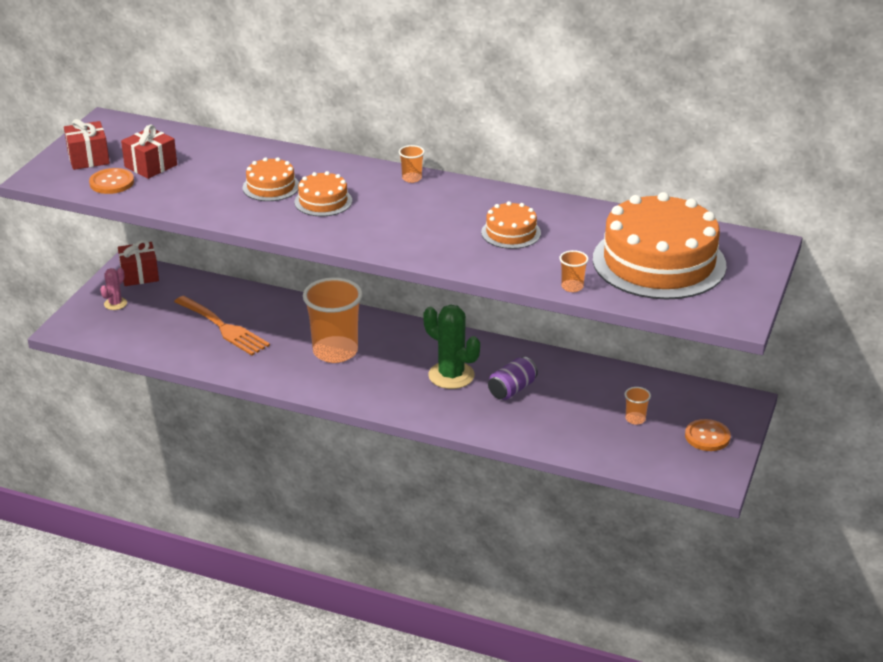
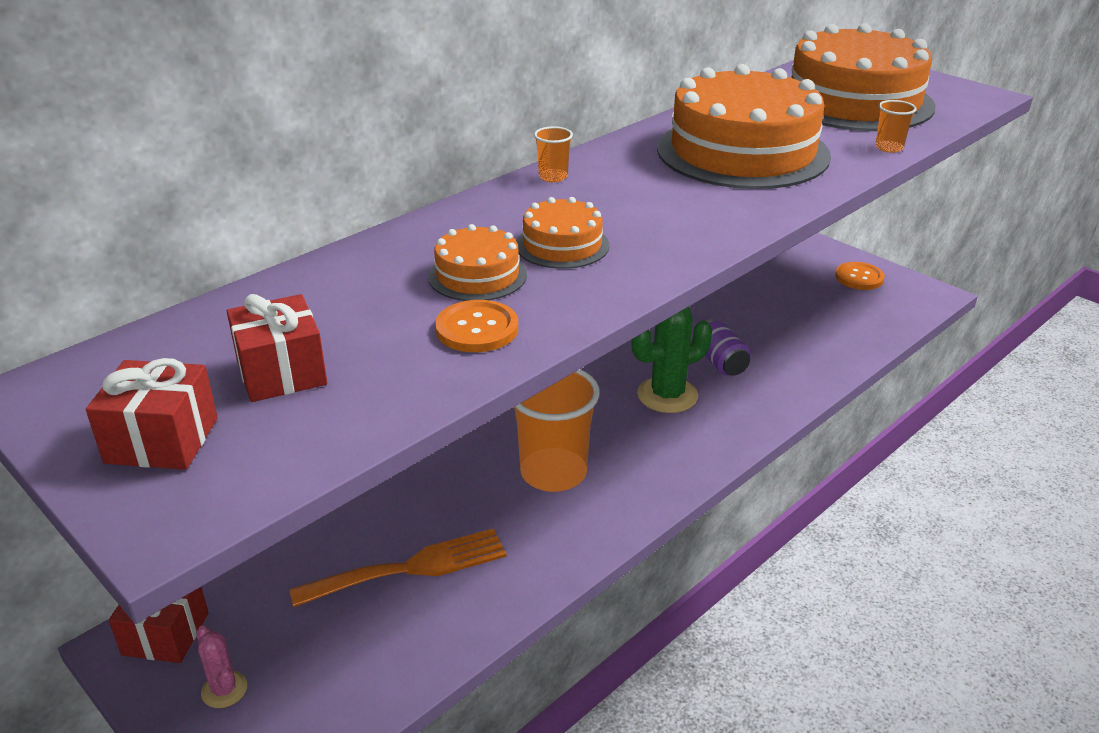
camera: 65 degrees left, 0 degrees up
(112, 182) = (297, 429): orange button -> orange button (477, 329)
(511, 233) = (742, 152): orange cake -> orange cake, size x2.16
(635, 419) = (813, 305): orange cup -> none

